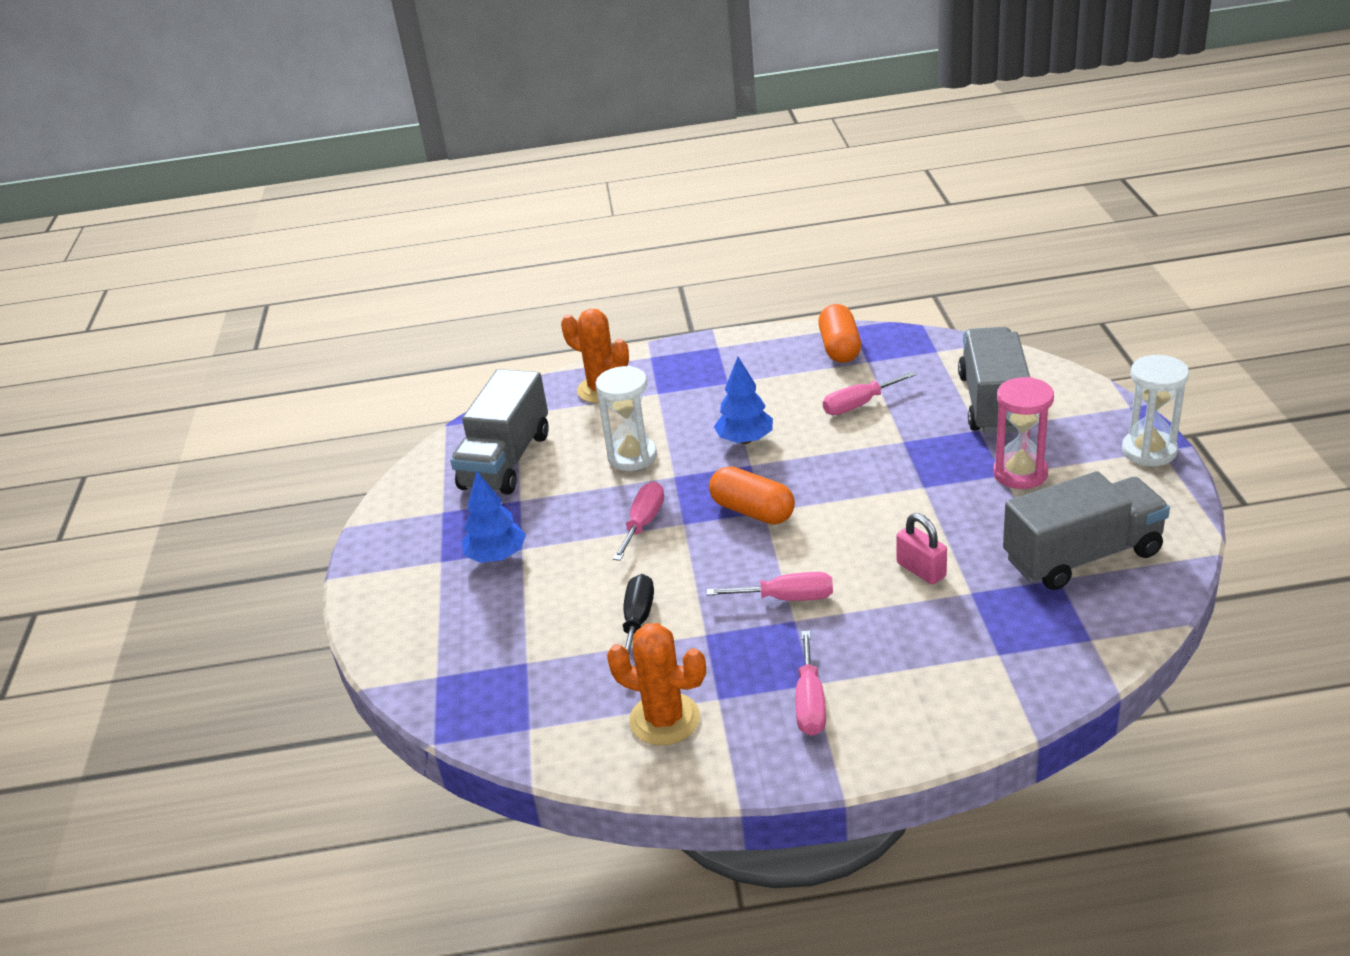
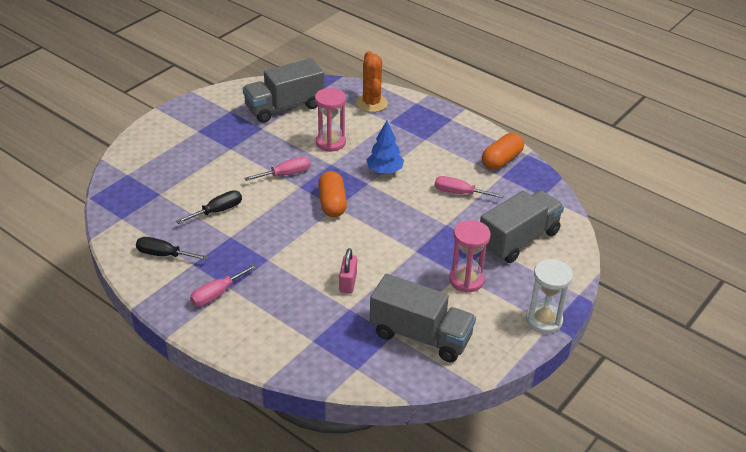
camera: 40 degrees right, 5 degrees up
(497, 556) = (217, 144): blue tree -> none
(632, 456) = (330, 142): white hourglass -> pink hourglass
(664, 719) = (164, 255): orange cactus -> black screwdriver
(786, 598) = (280, 249): pink screwdriver -> none

